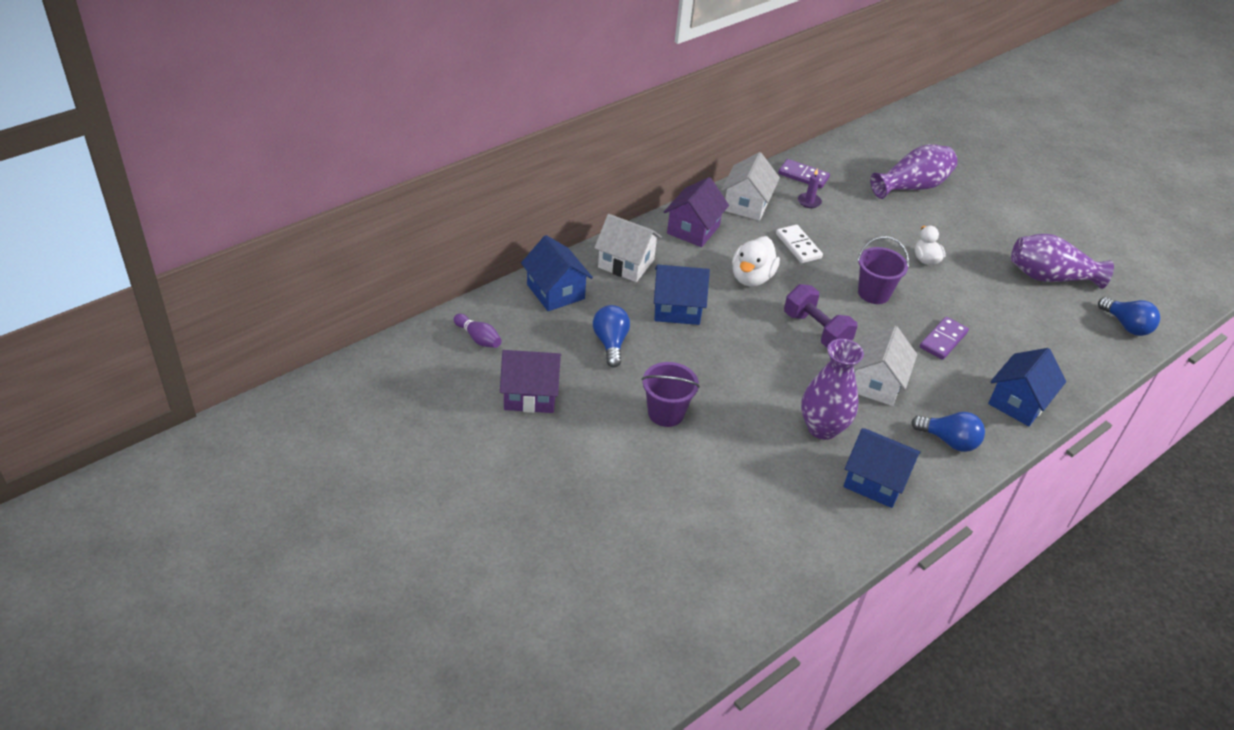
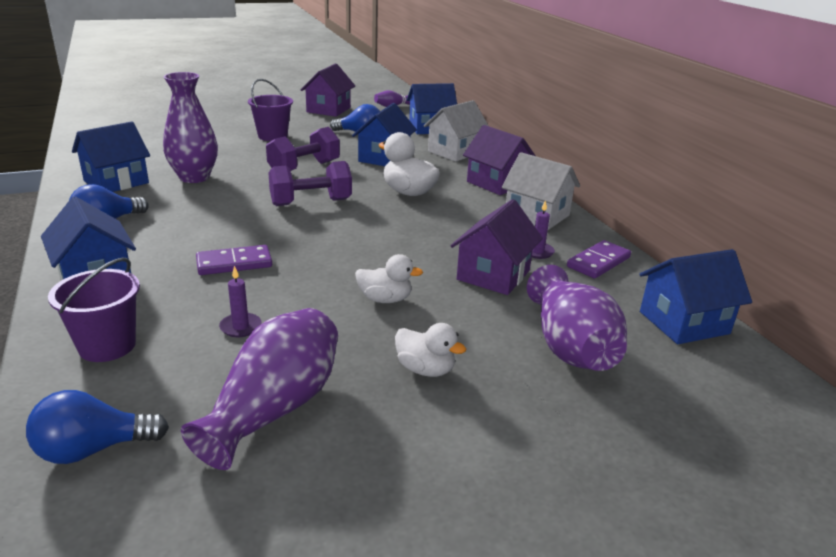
camera: 110 degrees right, 15 degrees down
(742, 358) = (304, 168): none -> purple dumbbell
(798, 246) = (450, 225): white domino -> none
(854, 147) = (684, 322): none -> blue house
(858, 218) = (493, 275): none -> purple house
(873, 293) = (344, 245): purple bucket -> purple bucket (107, 346)
(876, 383) = (215, 211): white house -> none
(943, 340) = (234, 263): purple domino -> purple domino turned 75 degrees counterclockwise
(977, 233) = (425, 369): none -> white duck
(1004, 311) = (240, 327): none -> purple candle

